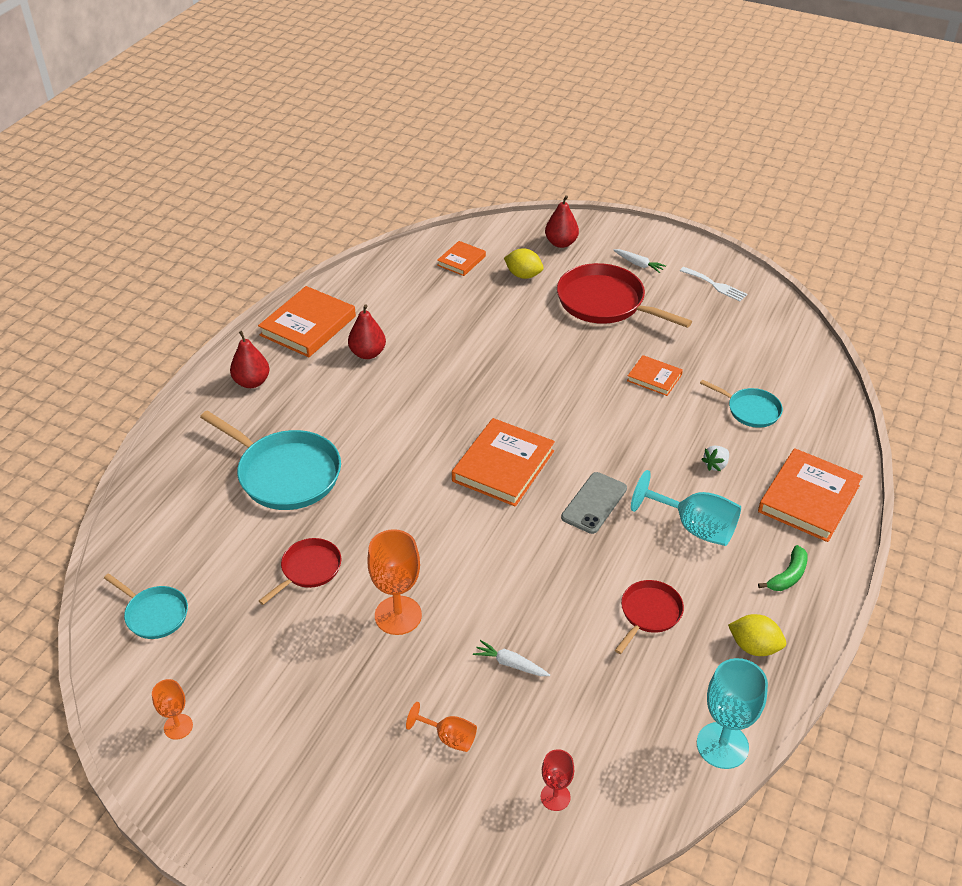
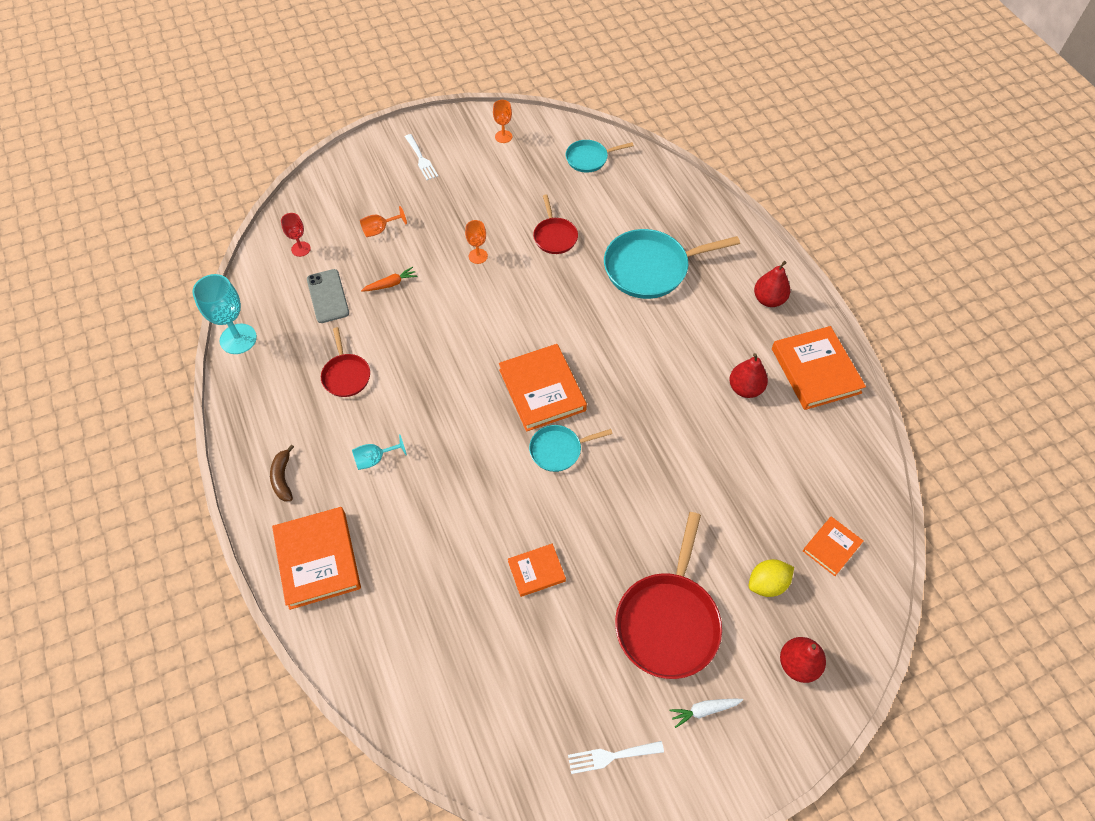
camera: 130 degrees right, 15 degrees up
(293, 788) = (421, 159): none -> white fork
(398, 615) = (478, 256): orange goblet -> orange goblet, size x0.56
(461, 261) = (831, 547): orange book -> orange book turned 60 degrees clockwise
(510, 664) = (390, 284): white carrot -> orange carrot
(594, 503) = (456, 417): grey phone -> grey phone (328, 296)
(605, 303) = (668, 621): red pan -> red pan turned 120 degrees clockwise
(694, 527) = (375, 459): turquoise goblet -> turquoise goblet, size x0.56
(715, 465) = (409, 526): white strawberry -> none
(750, 410) = (433, 611): turquoise pan -> turquoise pan (558, 450)
(754, 647) = (265, 409): yellow lemon -> none
(788, 576) = (283, 478): green banana -> brown banana

